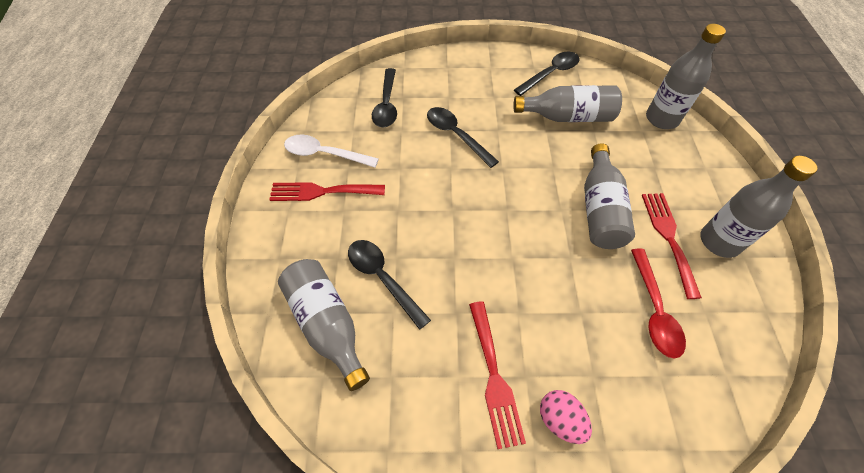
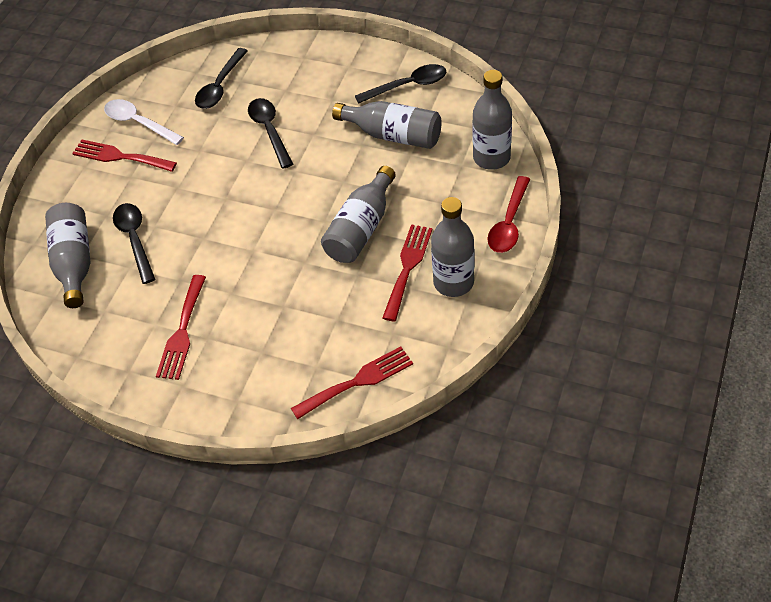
camera: 25 degrees right, 5 degrees down
(560, 420) = (214, 372): pink egg -> none
(654, 310) = (348, 320): red spoon -> red spoon (509, 223)
(713, 381) = (358, 381): none -> red fork

